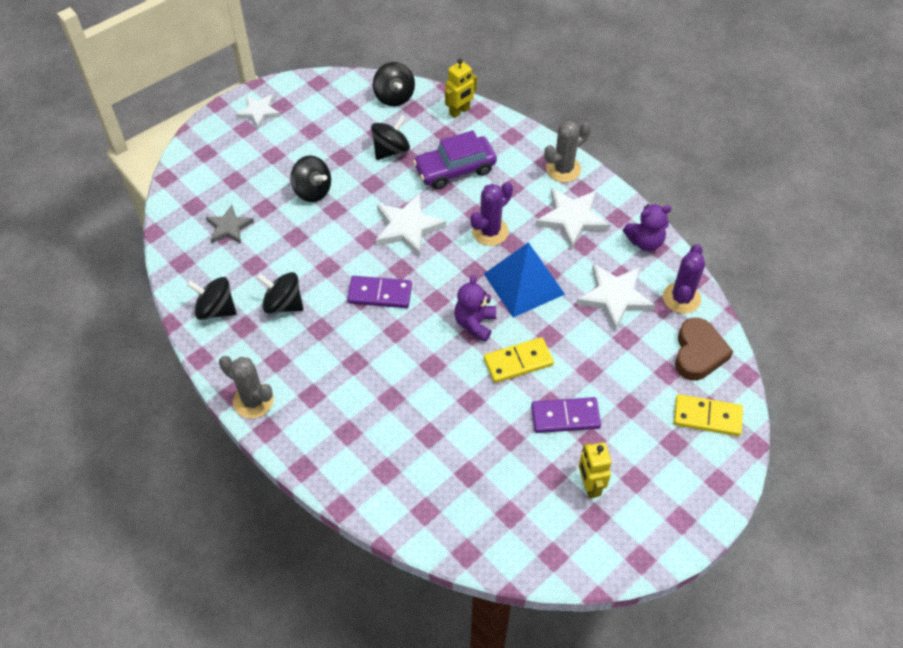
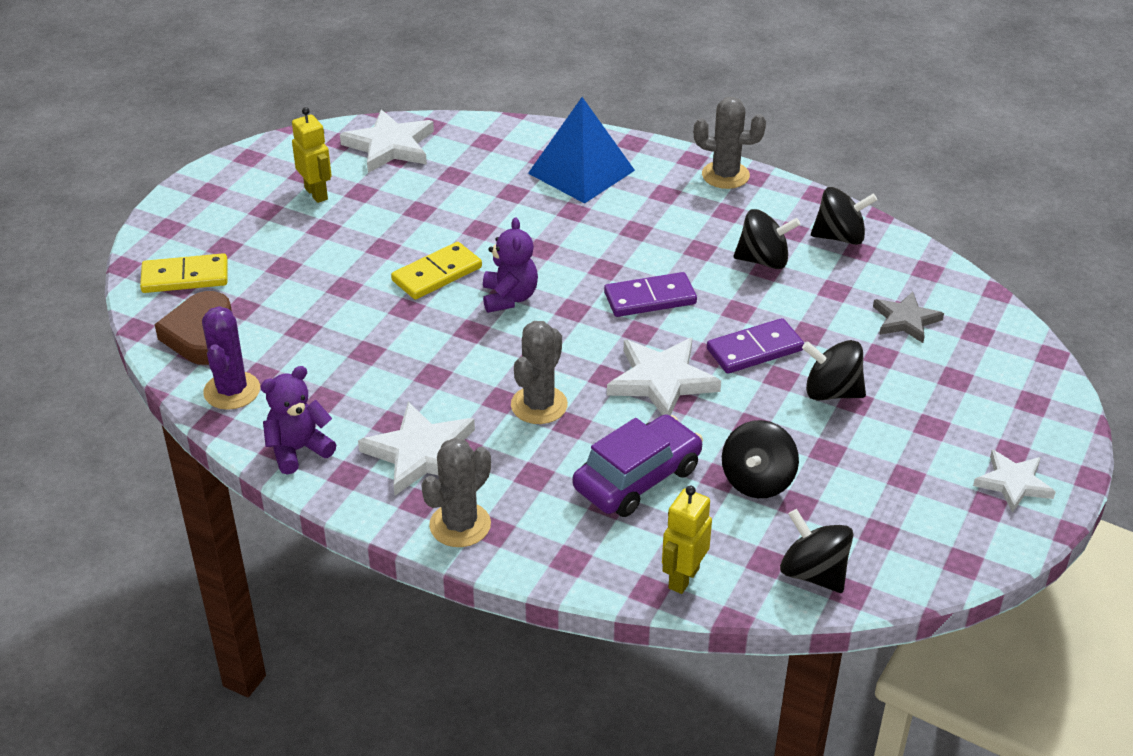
camera: 160 degrees right, 15 degrees down
(490, 231) = (539, 405): purple cactus -> grey cactus
(523, 284) = (462, 354): blue pyramid -> blue pyramid (581, 171)
(565, 417) = (361, 239): purple domino -> purple domino (754, 349)
(615, 297) = (329, 369): white star -> white star (390, 146)

